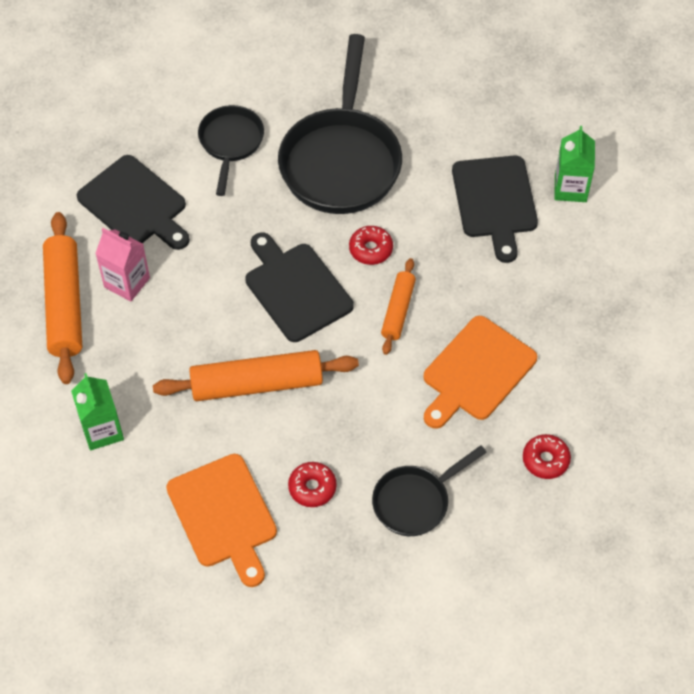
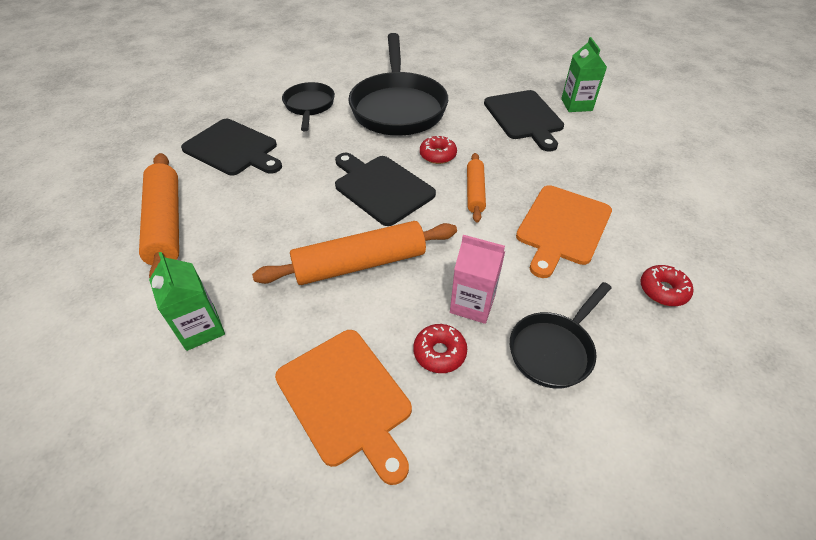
camera: 10 degrees left, 10 degrees down
(127, 282) = (226, 201): pink carton -> pink carton (472, 304)

